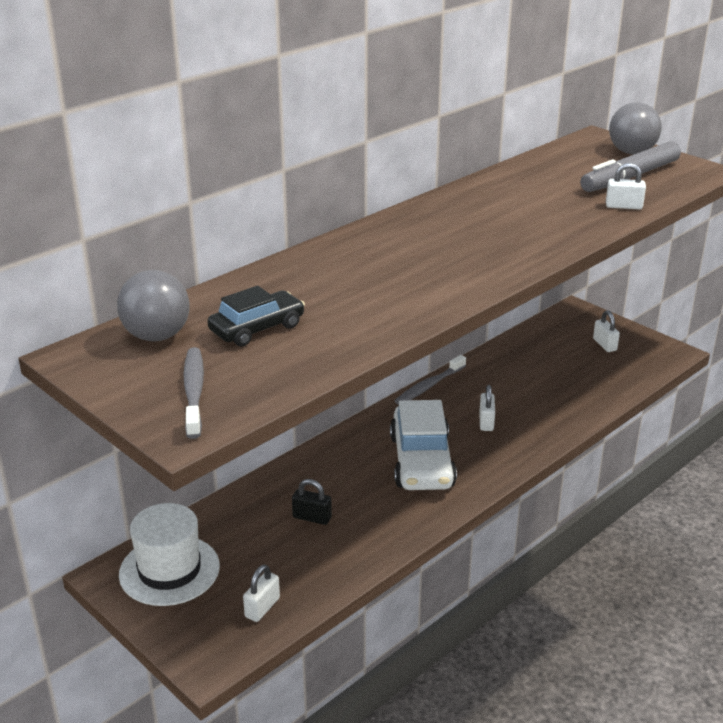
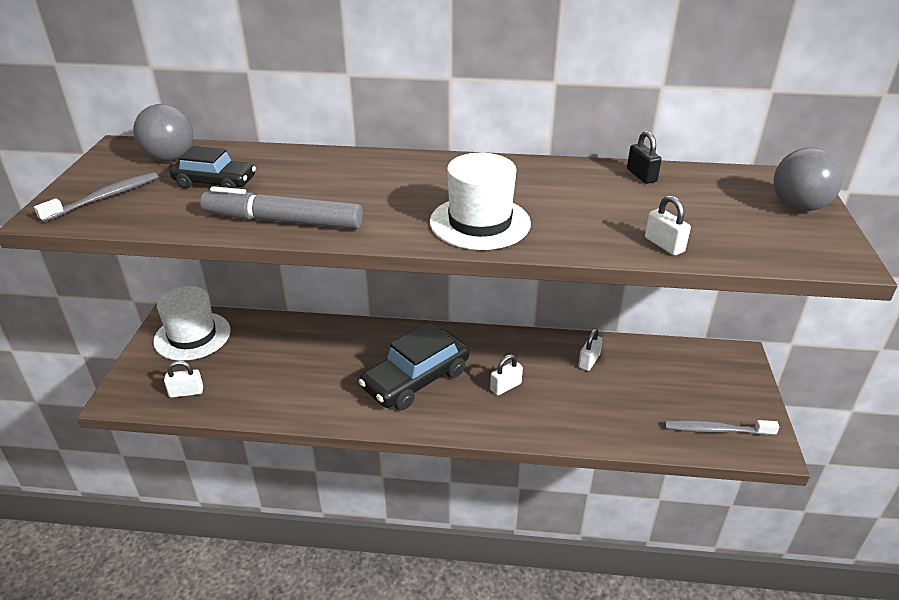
camera: 50 degrees right, 5 degrees up
(312, 517) = (298, 363): black padlock -> black padlock (641, 175)
(422, 461) = (416, 380): white car -> black car
(429, 386) = (515, 335): grey toothbrush -> grey toothbrush (716, 430)
(507, 248) = (480, 223): none -> white hat
(604, 345) = (712, 398): white padlock -> white padlock (589, 361)
(630, 177) = (738, 226): grey marker -> grey marker (284, 221)

